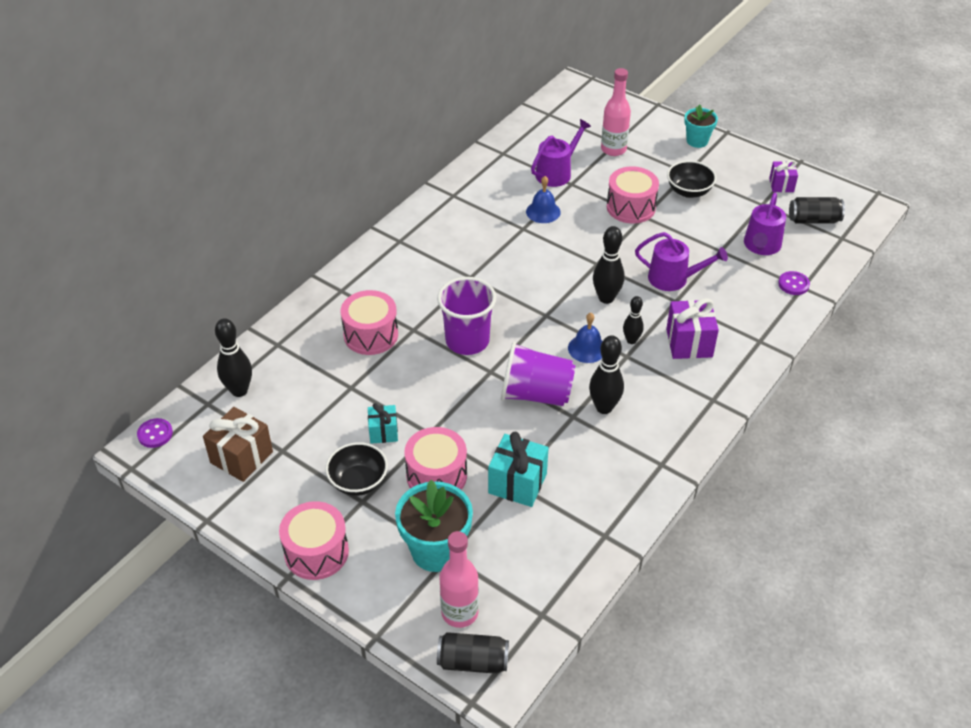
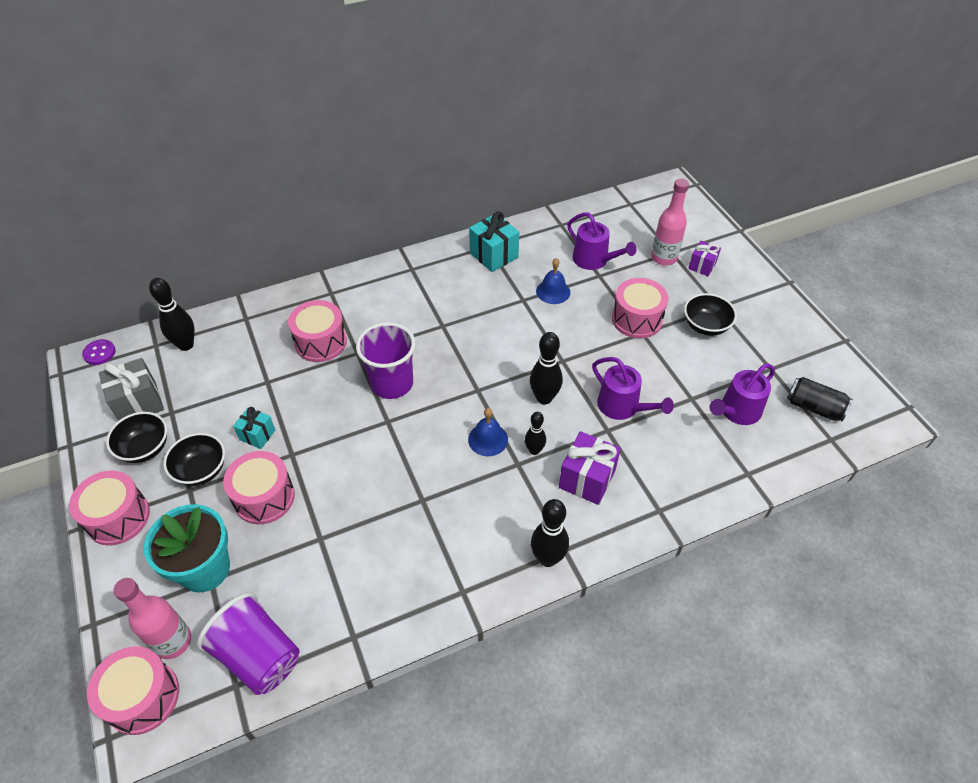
camera: 30 degrees right, 5 degrees up
(241, 457) = (138, 403): brown gift -> grey gift
(286, 489) = (145, 448): none -> black bowl
(473, 662) = (143, 697): black can -> pink drum
(517, 483) = (322, 541): turquoise gift -> turquoise gift (494, 255)
(535, 394) = (407, 462): purple cup -> purple cup (258, 656)
(556, 173) = (594, 260): purple watering can -> purple watering can turned 60 degrees clockwise
(604, 407) = (456, 505): black bowling pin -> black bowling pin (547, 558)
(697, 141) = (752, 280): turquoise flower pot -> none
(781, 185) = (806, 357): purple gift -> purple gift (702, 266)
(793, 284) = (740, 466): purple button -> none

